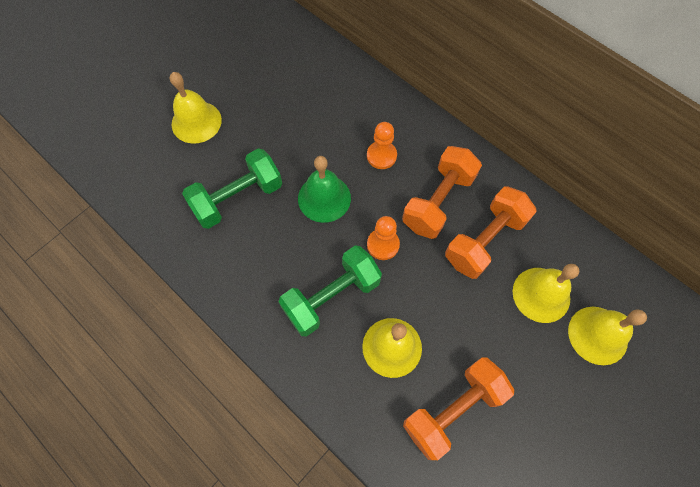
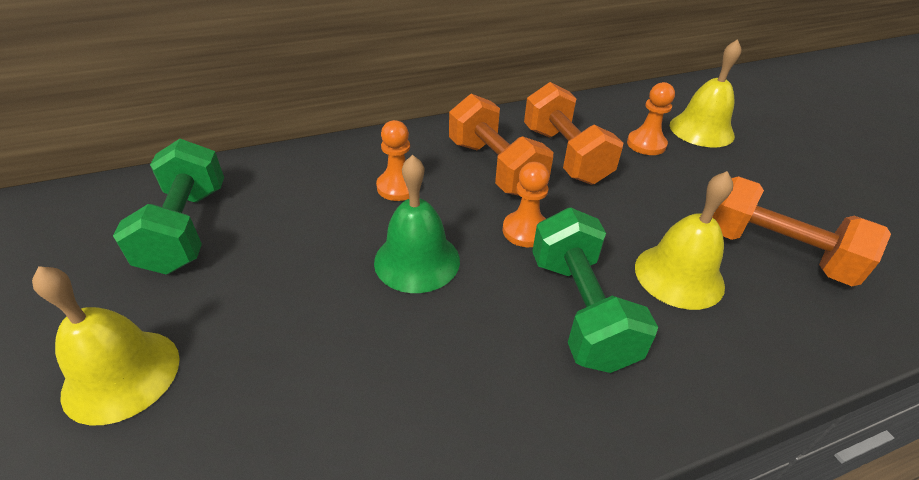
camera: 65 degrees left, 25 degrees down
(238, 198) = (333, 367): green dumbbell -> green dumbbell (186, 228)
(453, 409) = (776, 252): orange dumbbell -> orange dumbbell turned 45 degrees counterclockwise
(541, 294) = (646, 144): yellow bell -> orange pawn

